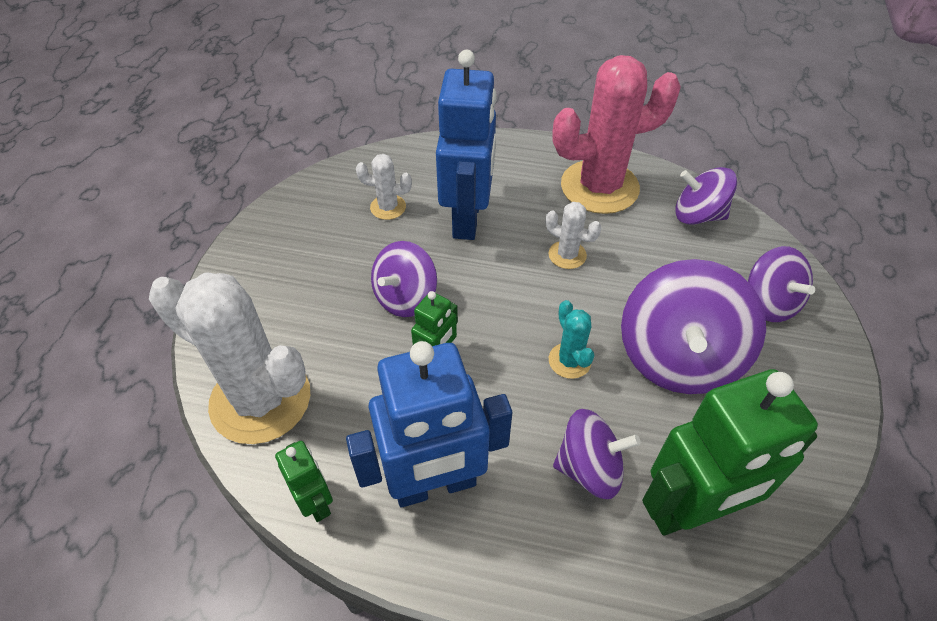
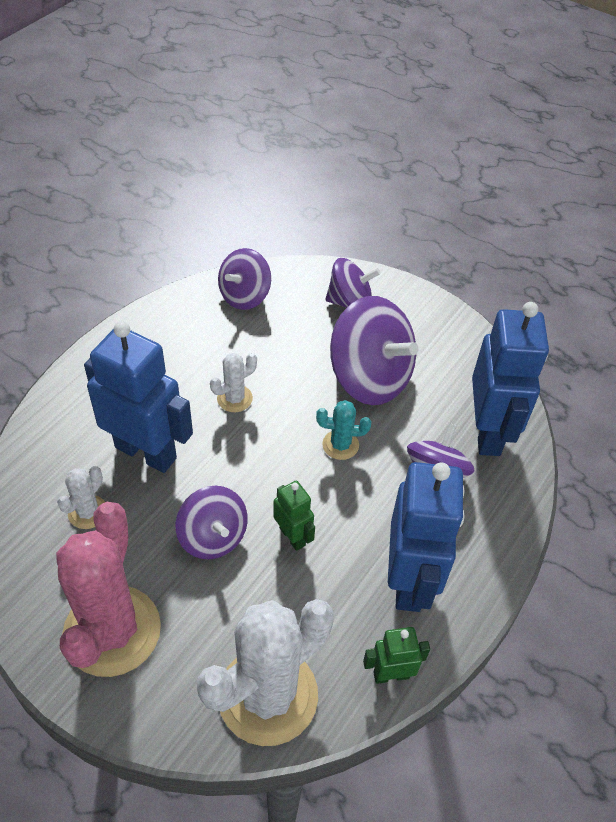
camera: 70 degrees left, 0 degrees up
(599, 187) = (172, 341): pink cactus -> pink cactus (112, 631)
(690, 510) = (488, 432): green robot -> blue robot

